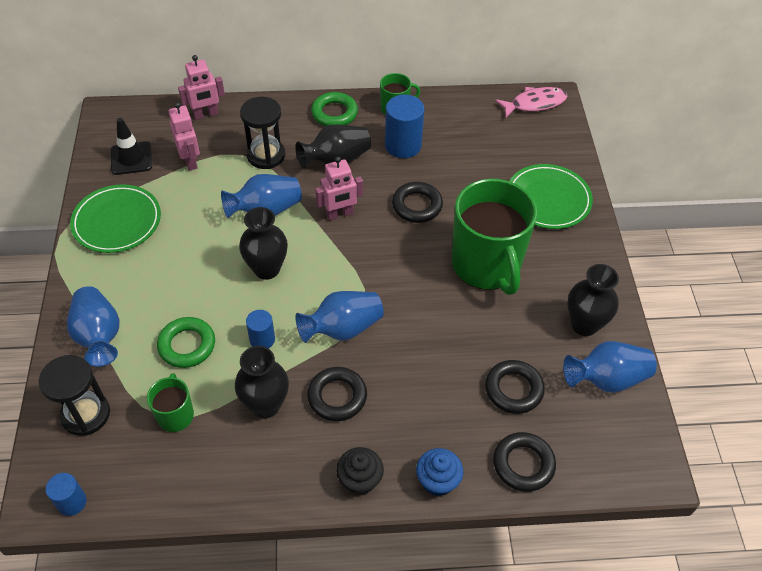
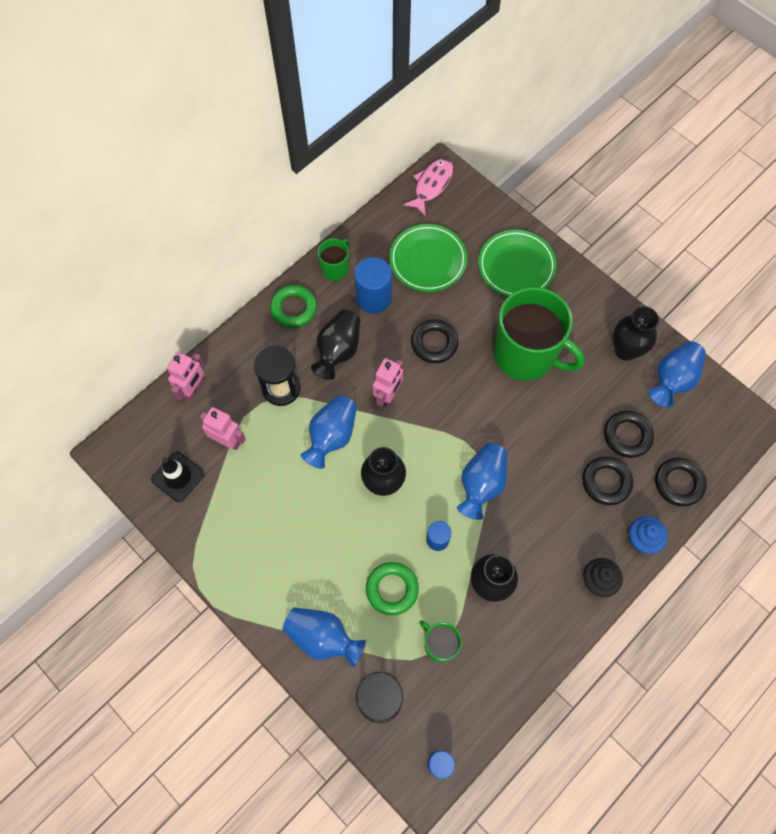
camera: 40 degrees left, 15 degrees up
(117, 222) = (230, 539): green plate -> green plate (428, 260)
(337, 396) = (528, 537): black ring -> black ring (606, 482)

